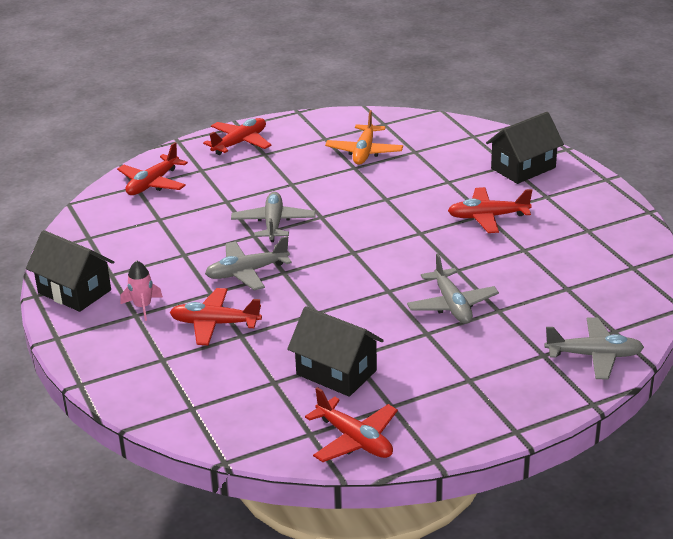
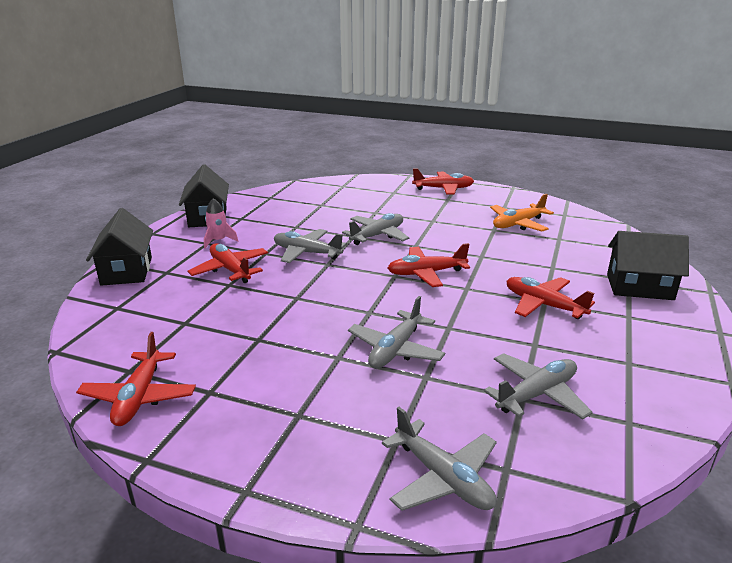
camera: 45 degrees right, 5 degrees down
(153, 183) = (354, 188): red plane -> red plane (426, 273)
(336, 372) = (228, 342): black house -> black house (127, 271)
(570, 281) = (536, 394): none -> grey plane

